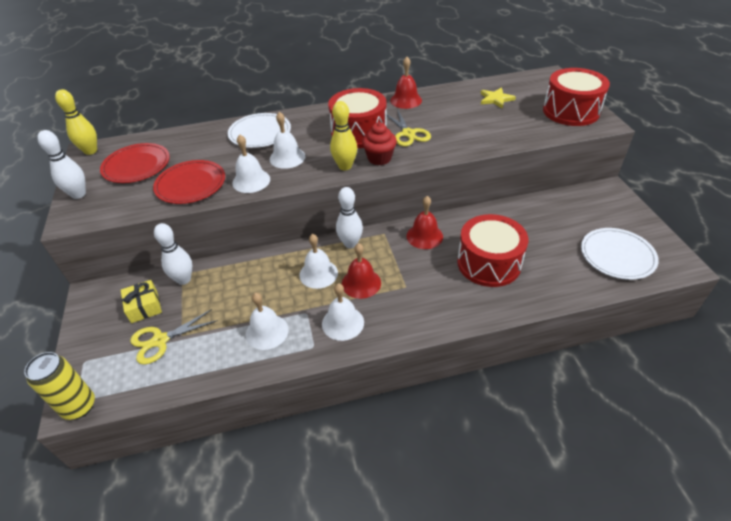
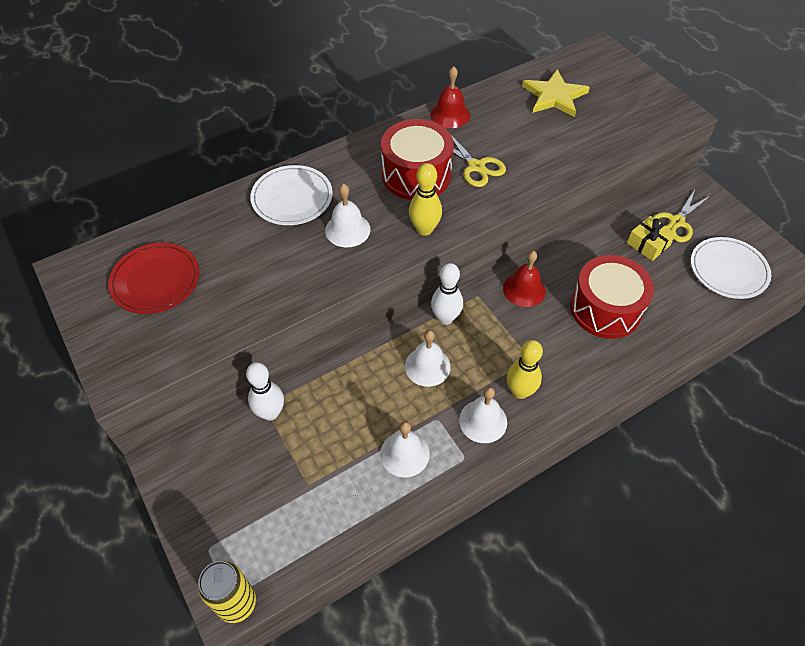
camera: 20 degrees left, 10 degrees up
(78, 194) = (103, 341): white bowling pin -> none
(90, 151) = (74, 270): yellow bowling pin -> yellow bowling pin (520, 391)
(144, 307) = (241, 461): yellow gift -> yellow gift (648, 244)
(160, 340) = (286, 497): yellow scissors -> yellow scissors (676, 222)
(190, 184) = (246, 294): red plate -> none
(251, 181) = (321, 273): white bell -> none
(361, 283) = (480, 367): red bell -> none
(379, 158) = (459, 210): red cupcake -> none
(496, 99) = (554, 96): yellow star -> yellow star, size x1.53
(571, 111) = (643, 101): red drum -> none

